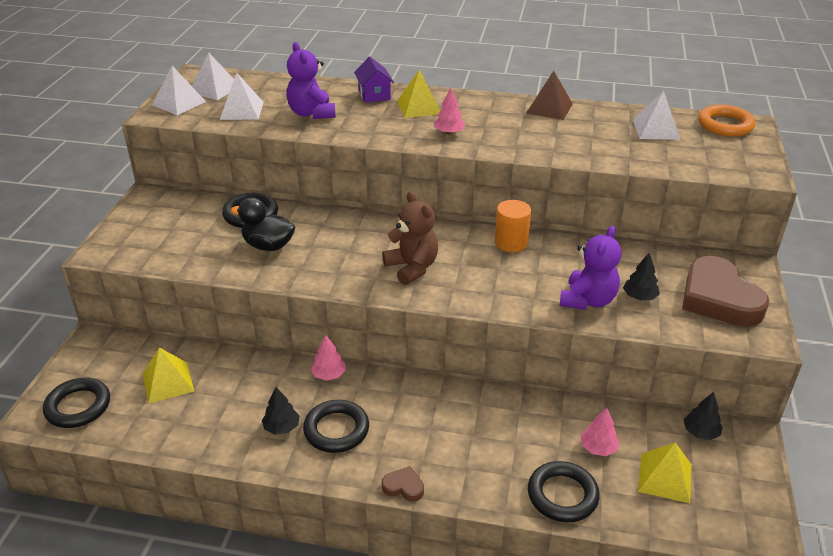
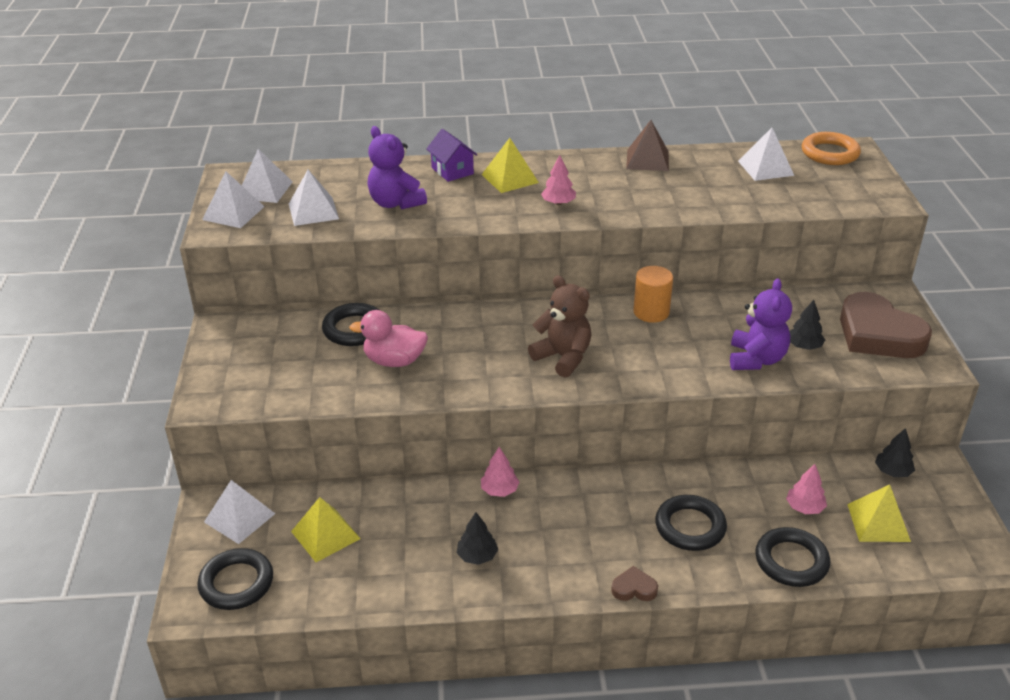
camera: 15 degrees left, 0 degrees up
(109, 353) = (239, 517): none -> white pyramid
(268, 246) = (394, 361): black duck -> pink duck
(336, 430) = (536, 546): black ring -> black ring (690, 527)

